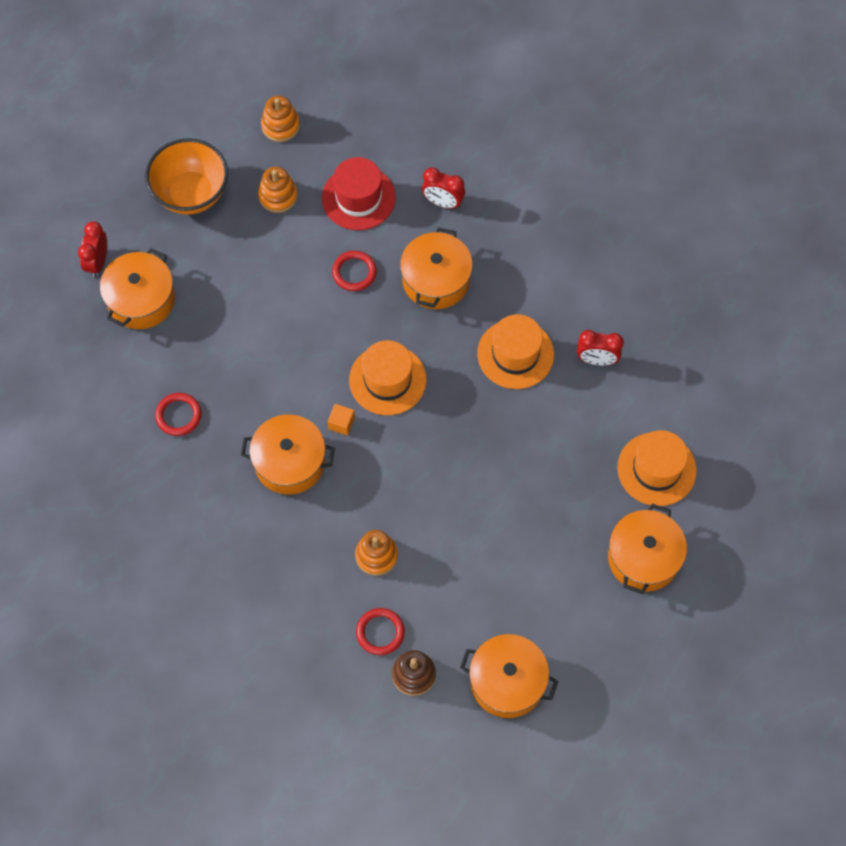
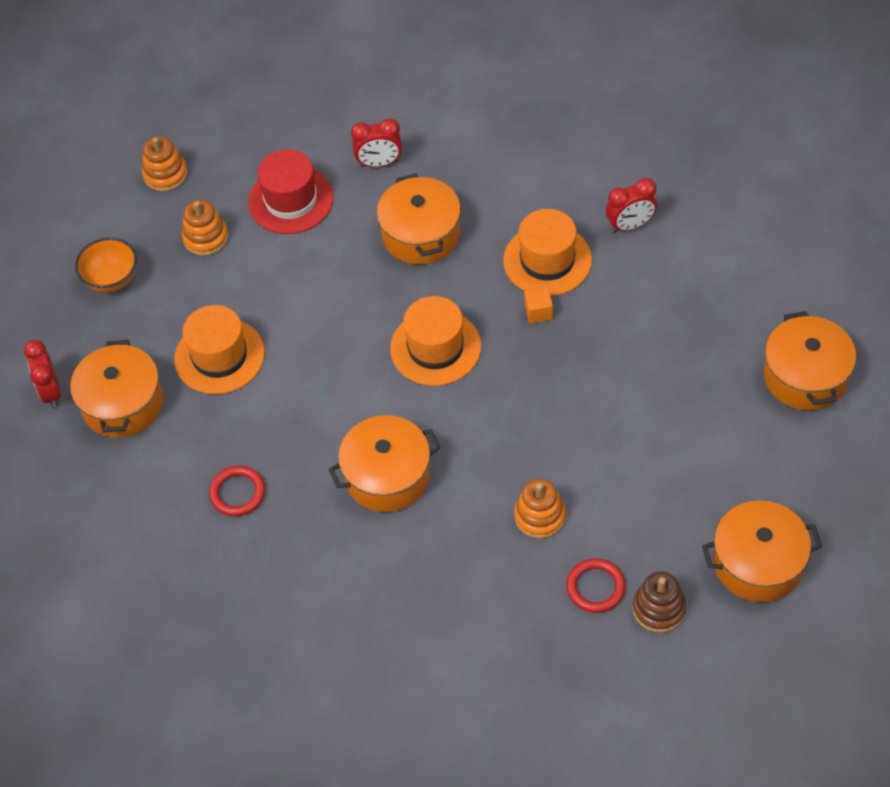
camera: 25 degrees left, 10 degrees down
(191, 194) = (111, 279): orange bowl -> orange bowl, size x0.64
(341, 423) = (416, 411): orange cube -> orange cube (538, 312)
(354, 272) = (333, 268): red ring -> none
(656, 469) = (758, 291): orange hat -> orange hat (219, 356)

